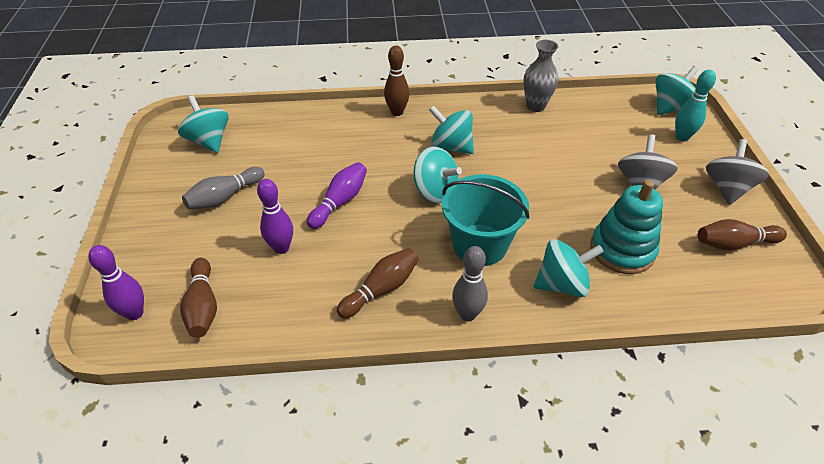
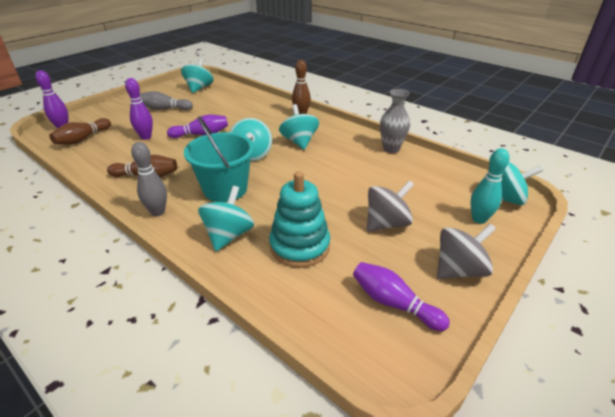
camera: 45 degrees right, 10 degrees down
(562, 284) = (228, 235): turquoise spinning top -> turquoise spinning top turned 105 degrees counterclockwise
(734, 243) = (393, 303): brown bowling pin -> purple bowling pin

